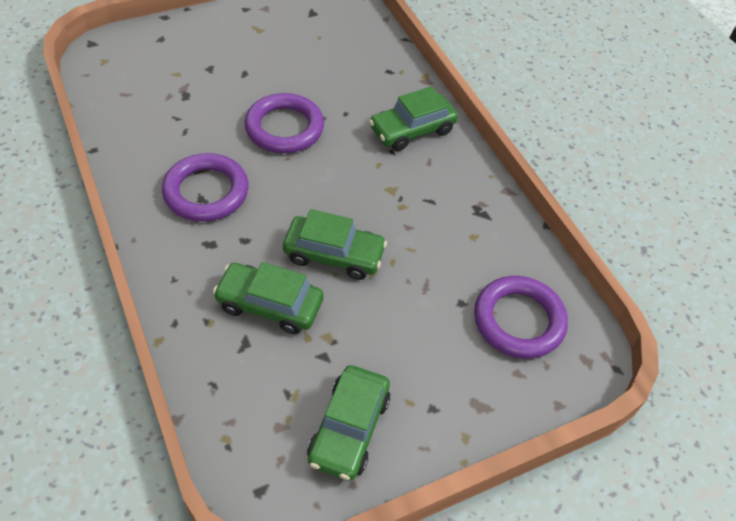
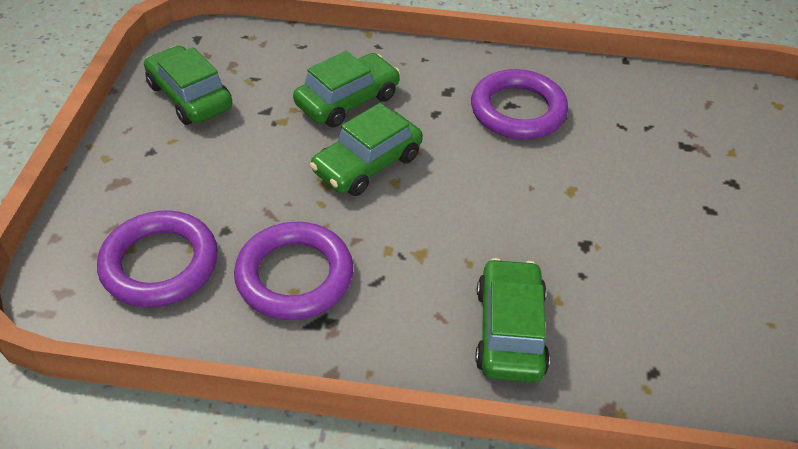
camera: 125 degrees right, 5 degrees down
(284, 128) = (584, 205): purple ring -> purple ring (294, 276)

